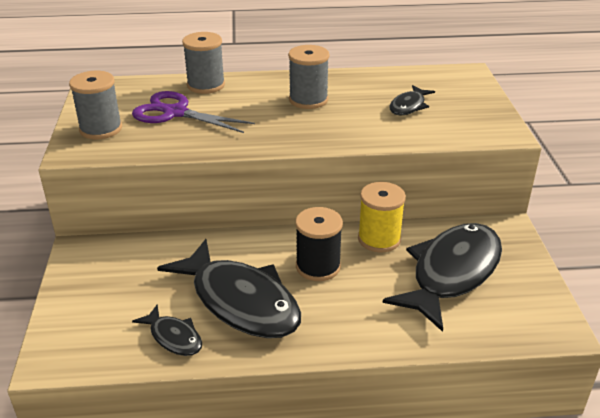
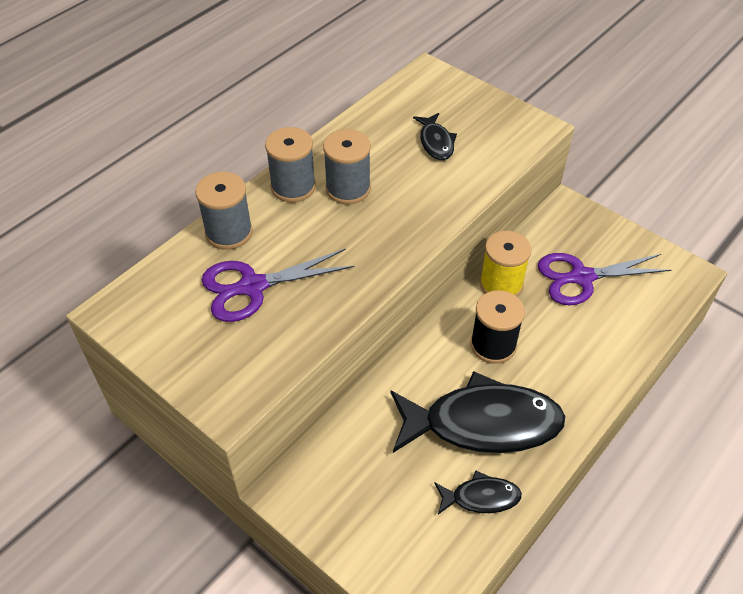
camera: 45 degrees left, 15 degrees up
(101, 129) = (211, 358): grey spool -> grey spool (293, 187)
(451, 273) = (582, 277): black fish -> purple scissors

